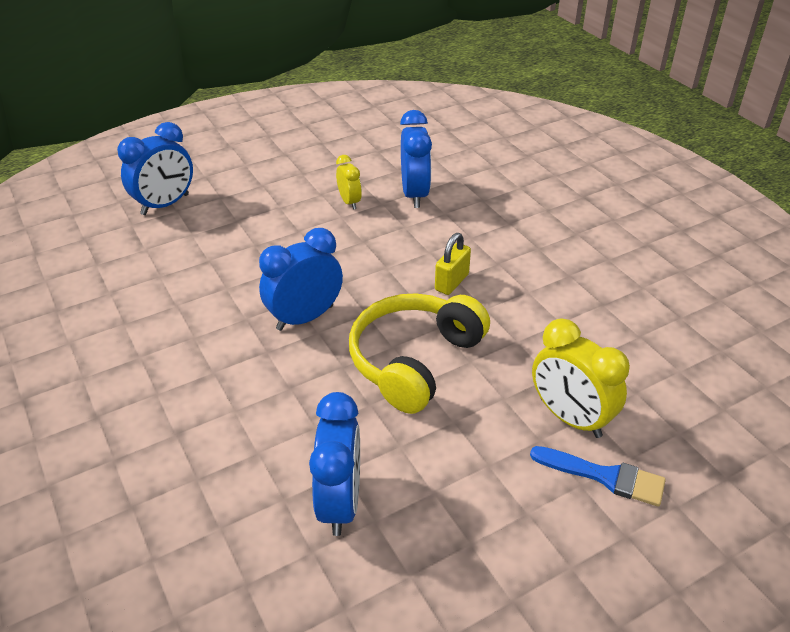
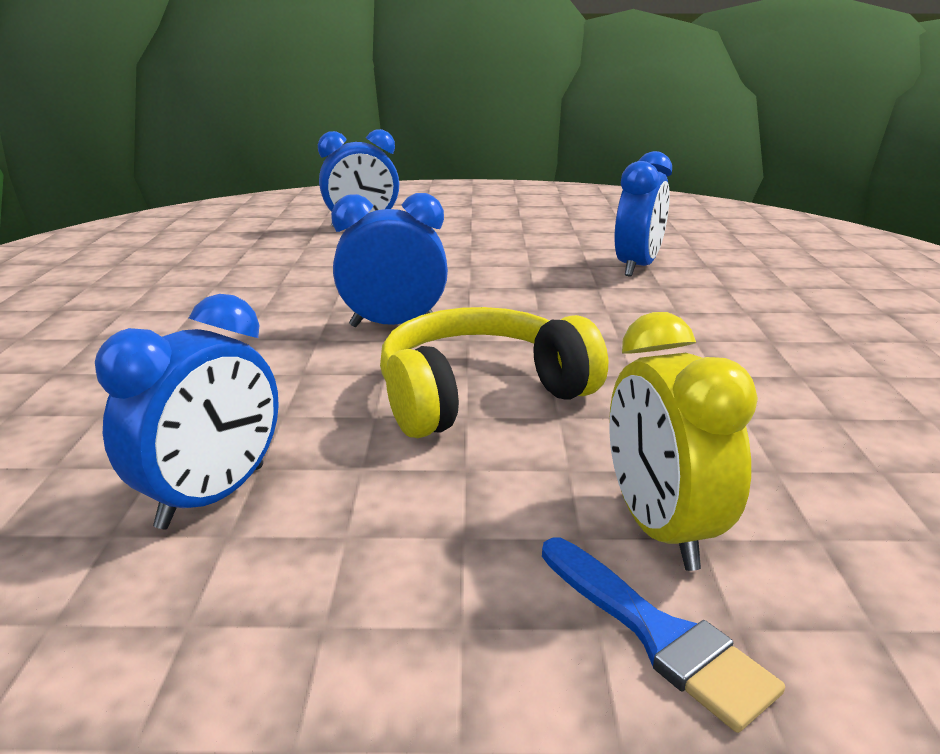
camera: 30 degrees right, 15 degrees down
(349, 202) = (551, 258): yellow clock -> none
(452, 282) = (610, 341): yellow padlock -> none

